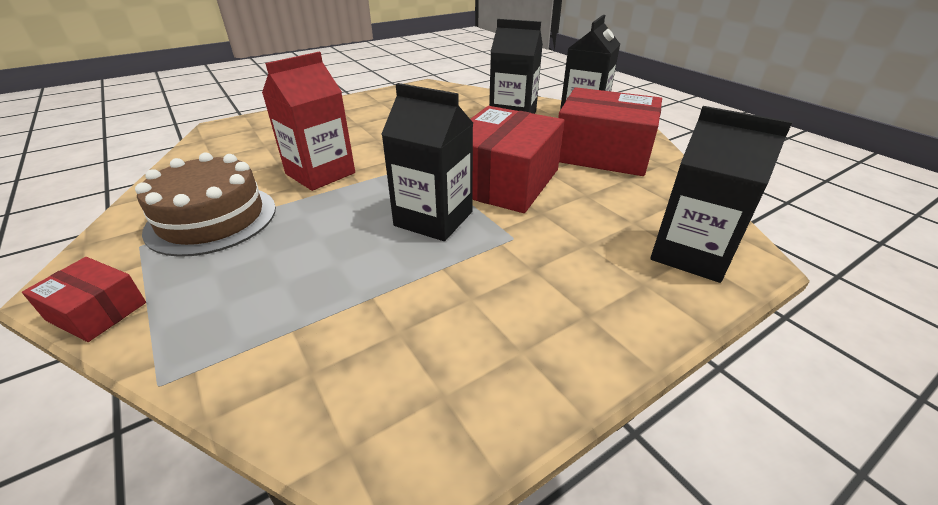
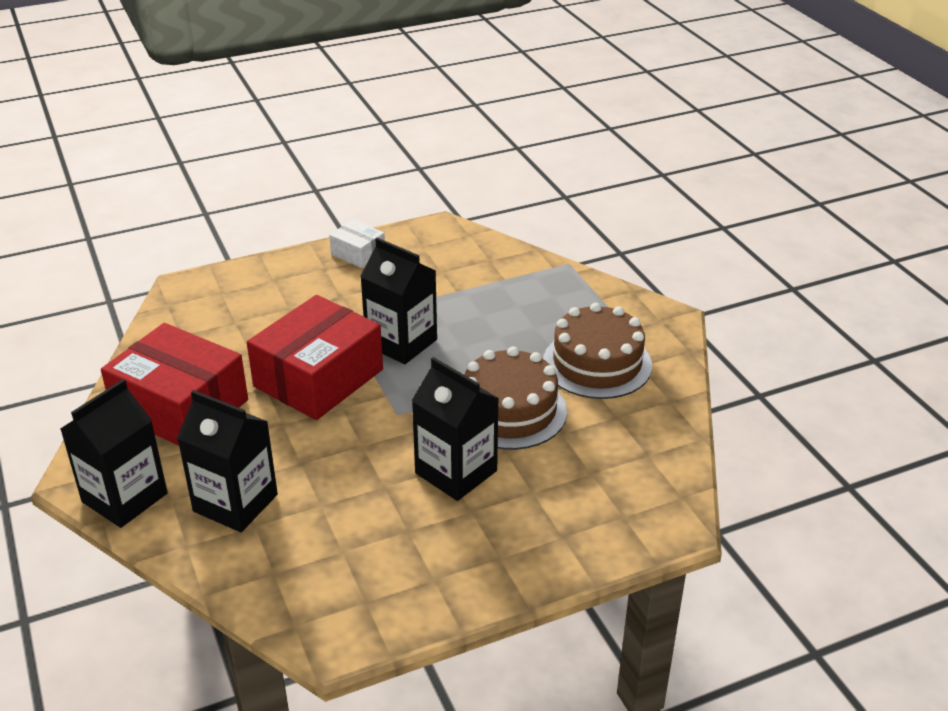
camera: 170 degrees left, 0 degrees up
(97, 311) = (632, 300): red box -> none
(320, 173) = (509, 410): red carton -> brown cake
(553, 354) = (358, 253): none -> white box
(691, 254) = (220, 293): black carton -> black carton (456, 472)

